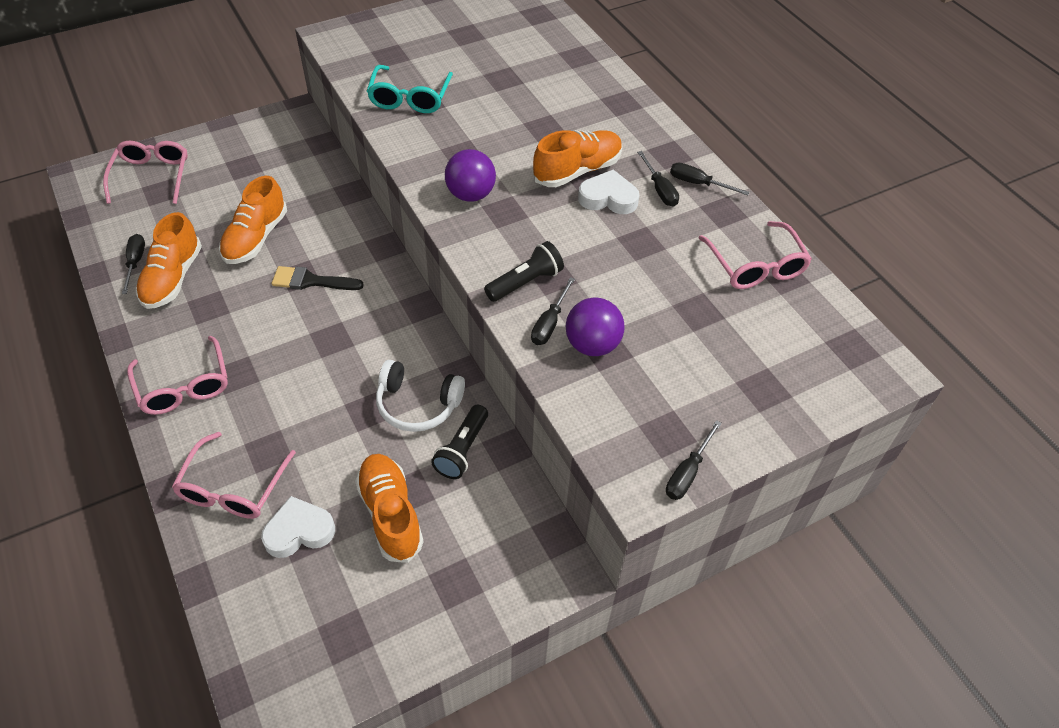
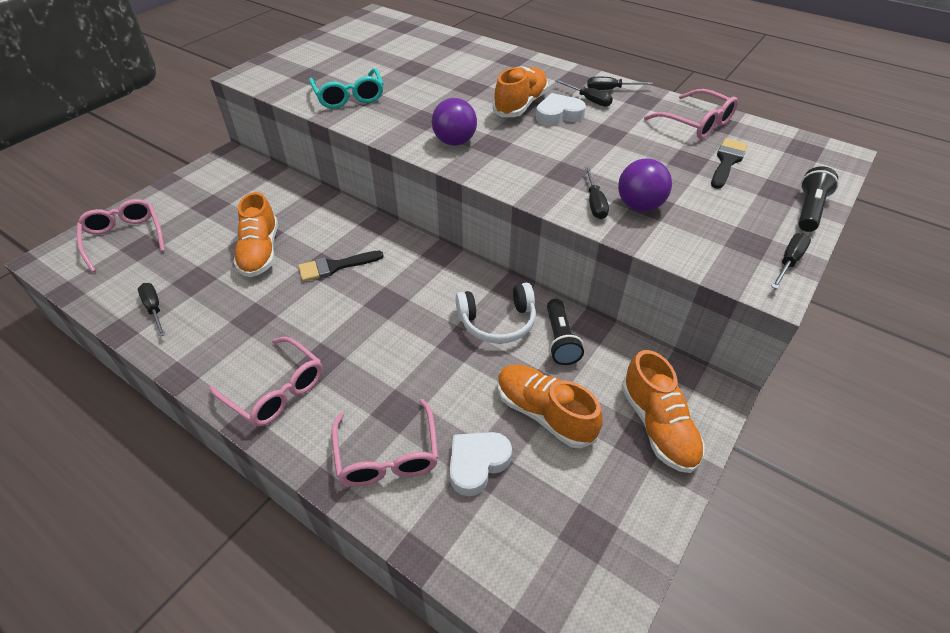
camera: 25 degrees left, 5 degrees down
(173, 278) = (201, 308): orange shoe -> orange shoe (657, 426)
(525, 282) = (551, 183): black flashlight -> black flashlight (809, 210)
(687, 473) = (789, 262): black screwdriver -> black screwdriver turned 150 degrees counterclockwise
(742, 329) = (727, 161): none -> black brush

